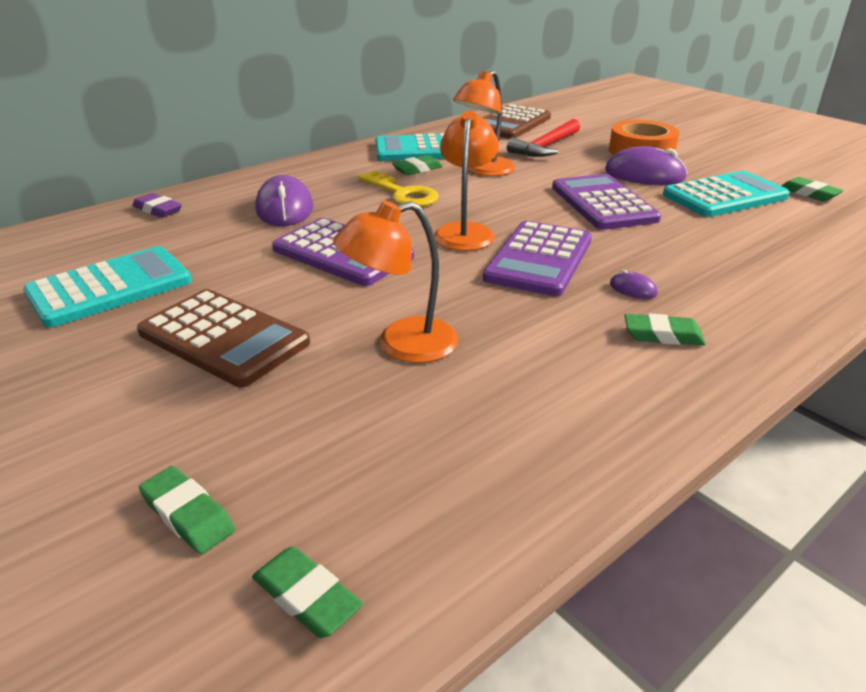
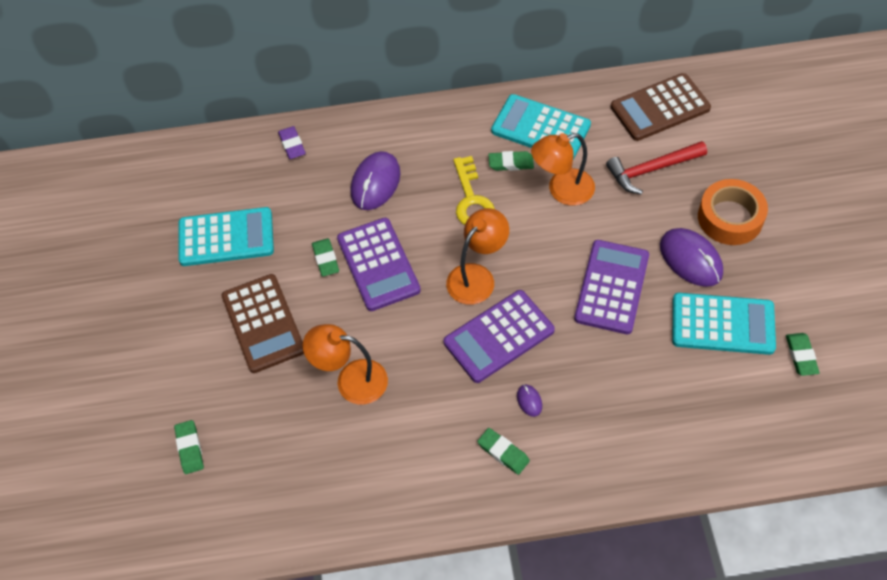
camera: 35 degrees right, 25 degrees up
(306, 597) = (212, 518): green eraser -> green eraser (325, 259)

